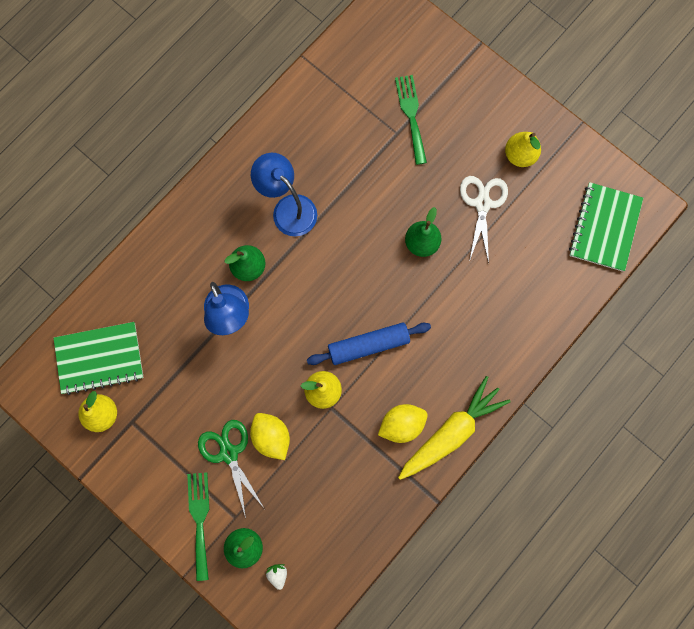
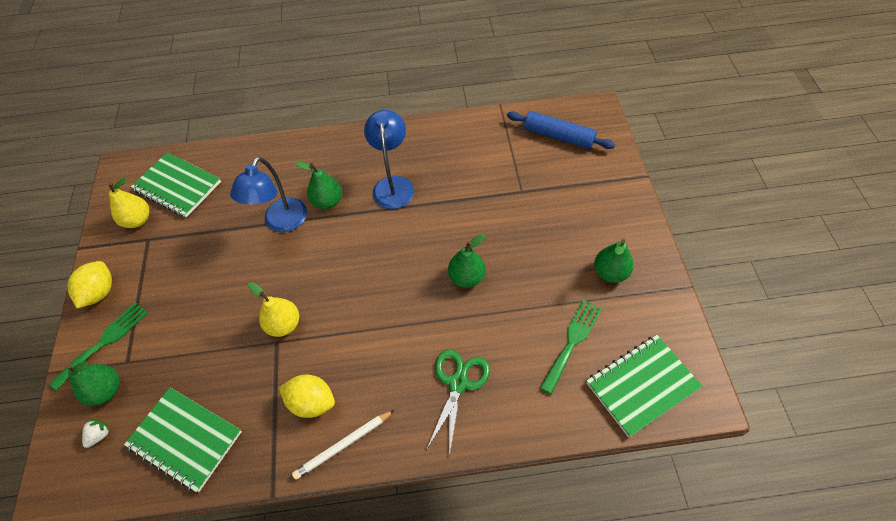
camera: 45 degrees right, 20 degrees down
(228, 453) = (175, 312): green scissors -> green scissors (458, 383)
(271, 437) = (214, 326): yellow lemon -> yellow lemon (100, 292)
(341, 523) = (185, 439): none -> green notebook
(368, 345) = (351, 319): blue rolling pin -> blue rolling pin (558, 136)
(411, 115) = (544, 187): green fork -> green fork (572, 341)
(451, 432) = (343, 445): yellow carrot -> white pencil
(482, 204) = (544, 285): white scissors -> none
(520, 155) = (610, 272): yellow pear -> green pear

